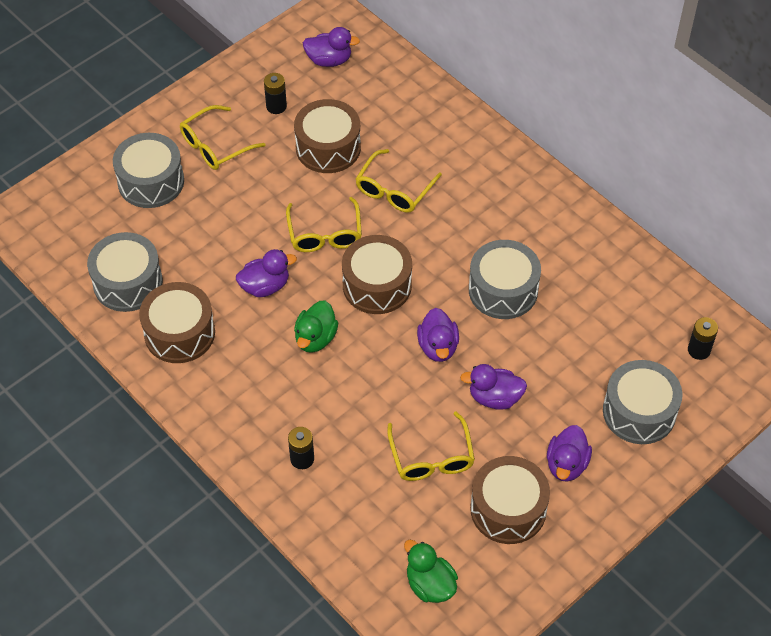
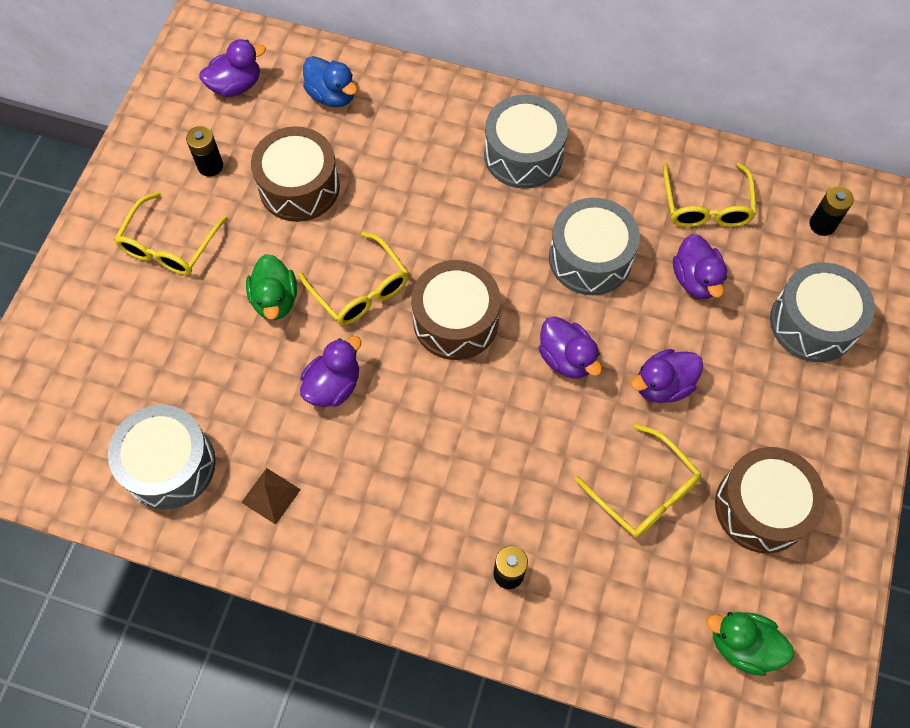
camera: 30 degrees left, 10 degrees up
(151, 181) = (119, 325): grey drum -> grey drum (523, 155)
(179, 333) = (271, 495): brown drum -> brown pyramid
(315, 338) = (429, 419): green duck -> green duck (275, 300)
(392, 96) = (332, 95): none -> blue duck
(394, 190) = (403, 201): yellow glasses -> yellow glasses (706, 206)
(566, 464) = (784, 421): purple duck -> purple duck (695, 279)

